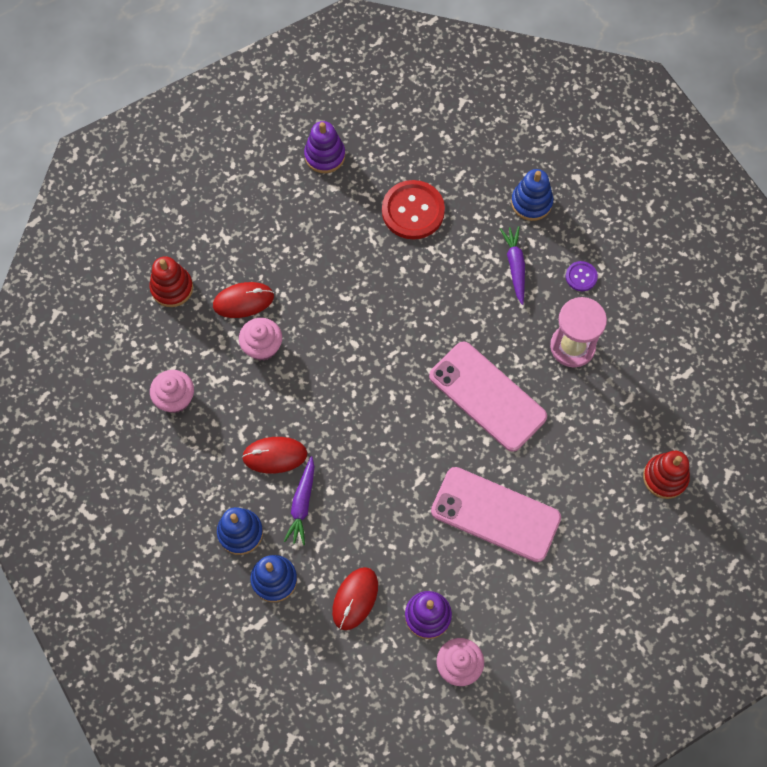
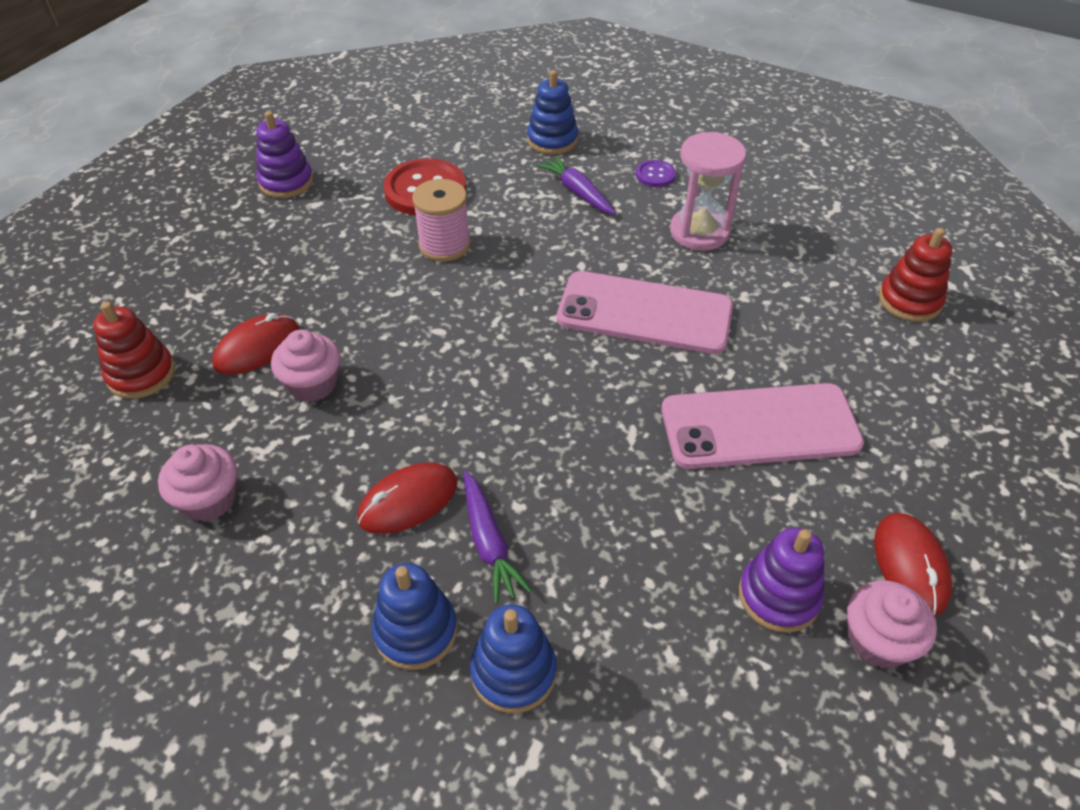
camera: 30 degrees left, 20 degrees down
(355, 599) = (658, 630): red mouse -> red mouse (910, 565)
(397, 271) = (444, 245): none -> pink spool

